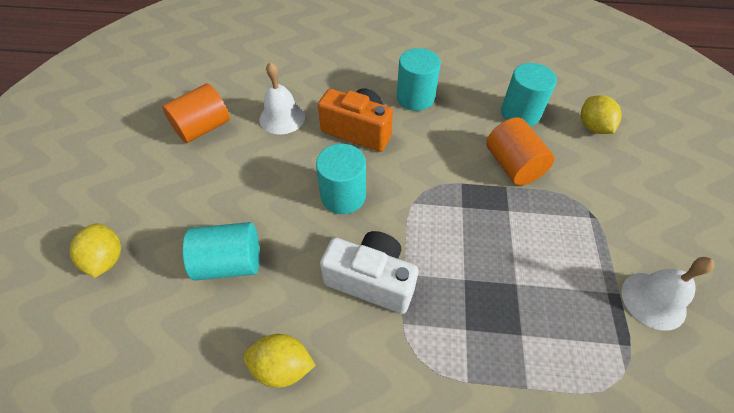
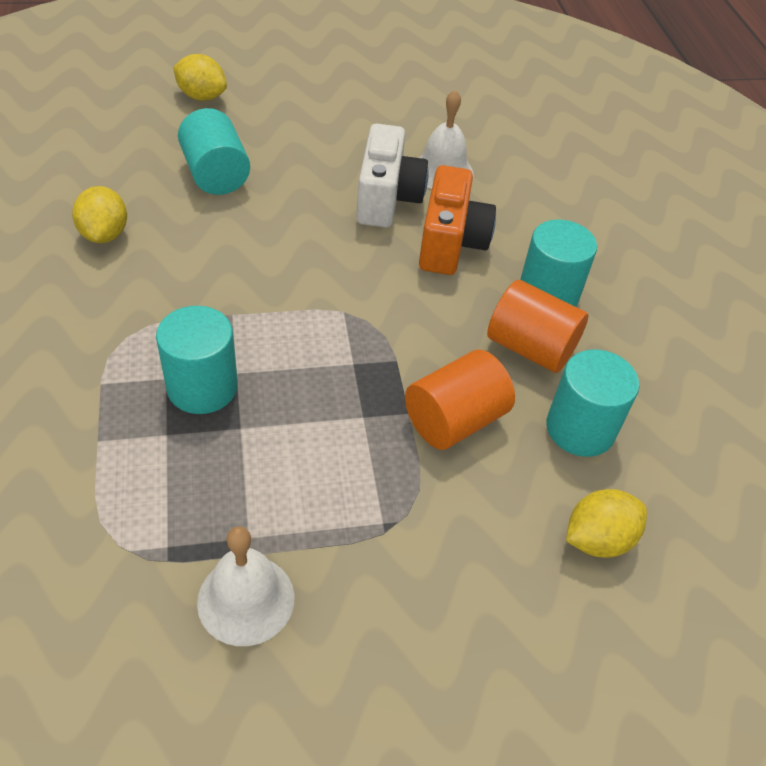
camera: 70 degrees right, 5 degrees down
(106, 259) = (202, 96): yellow lemon -> yellow lemon turned 60 degrees clockwise
(203, 128) = (396, 113): orange cylinder -> orange cylinder (530, 348)
(343, 196) = (333, 245): turquoise cylinder -> turquoise cylinder (202, 387)
(371, 280) = (217, 286): white camera -> white camera (387, 198)

